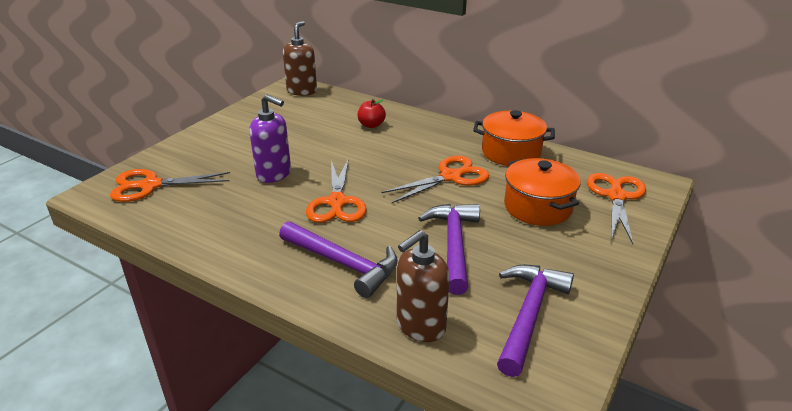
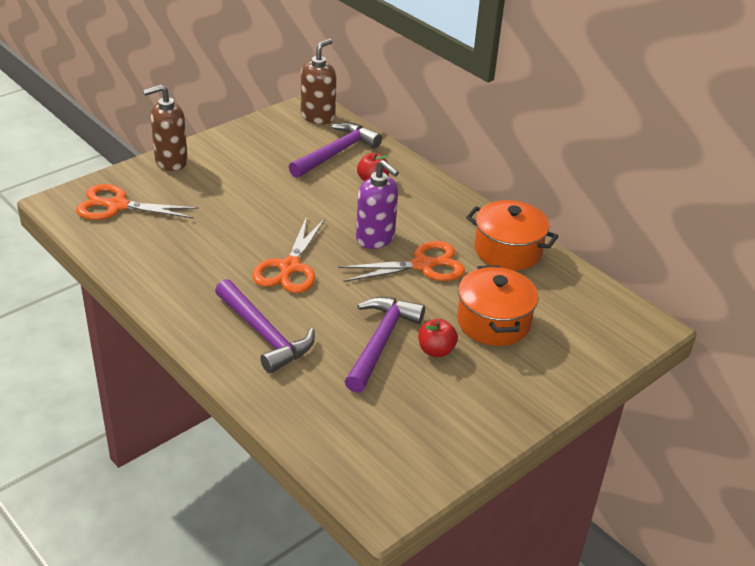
camera: 15 degrees right, 5 degrees up
(274, 174) = (242, 220): purple soap dispenser -> purple soap dispenser (375, 239)
(420, 326) = (304, 411): brown soap dispenser -> brown soap dispenser (171, 162)
(506, 241) = (436, 350): none -> red apple
(529, 315) = (410, 428): purple hammer -> purple hammer (336, 153)
(616, 196) = (589, 330): orange scissors -> none

